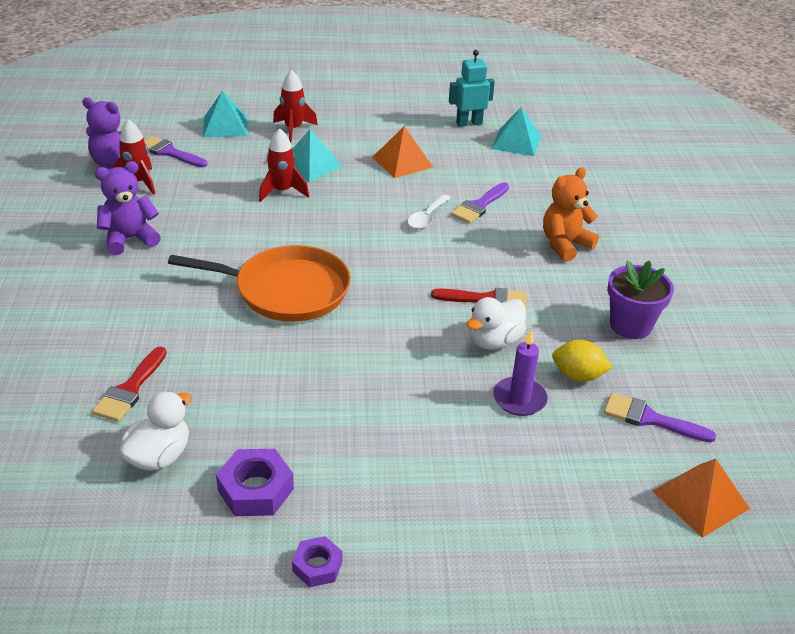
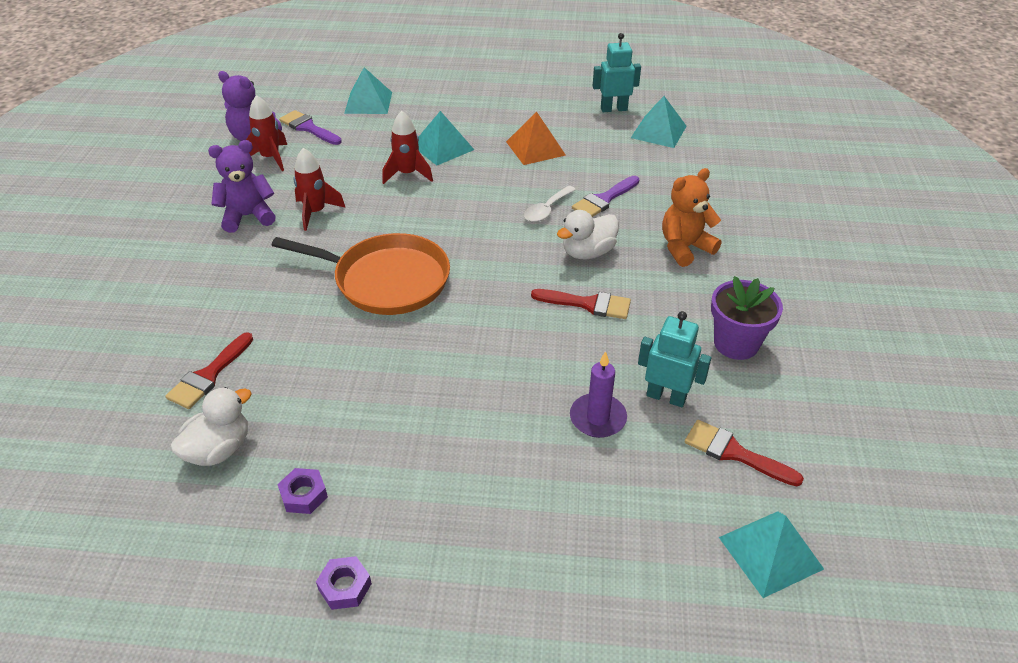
camera: 10 degrees right, 5 degrees up
(256, 489) = (304, 495): purple nut -> purple nut, size x0.63
(293, 129) = (434, 109): red rocket -> red rocket (316, 212)
(494, 341) = (585, 351): white duck -> white duck (588, 252)
(578, 376) = (666, 397): yellow lemon -> turquoise robot
(650, 419) = (734, 453): purple brush -> red brush
(700, 499) = (770, 553): orange pyramid -> turquoise pyramid

